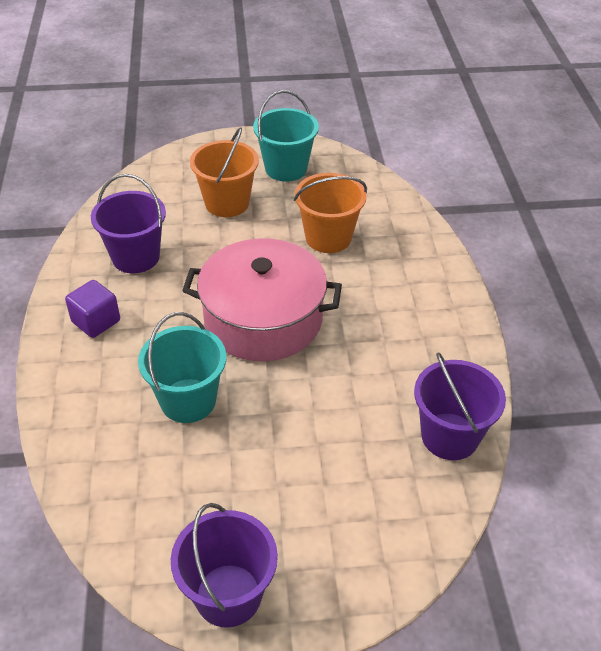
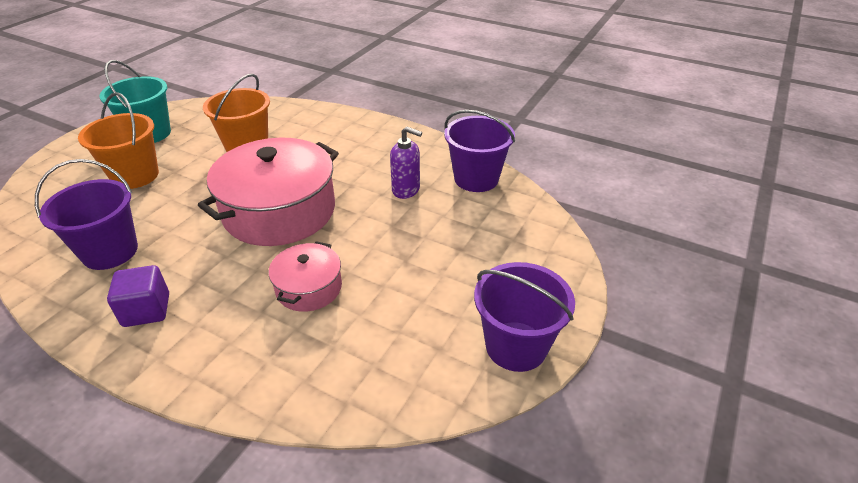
camera: 55 degrees left, 5 degrees down
(188, 400) = (309, 288): turquoise bucket -> pink pot
(375, 389) = (406, 190): none -> purple soap dispenser

